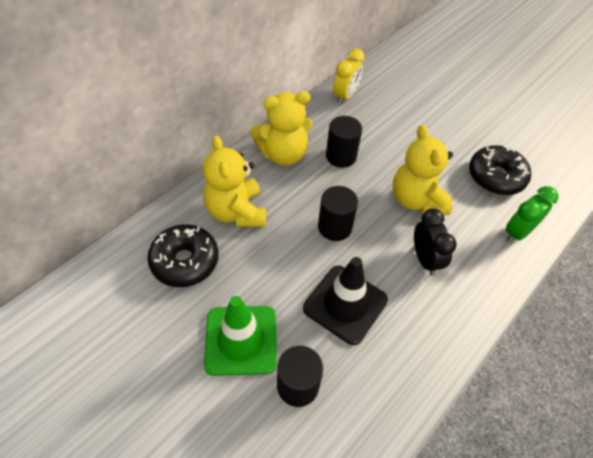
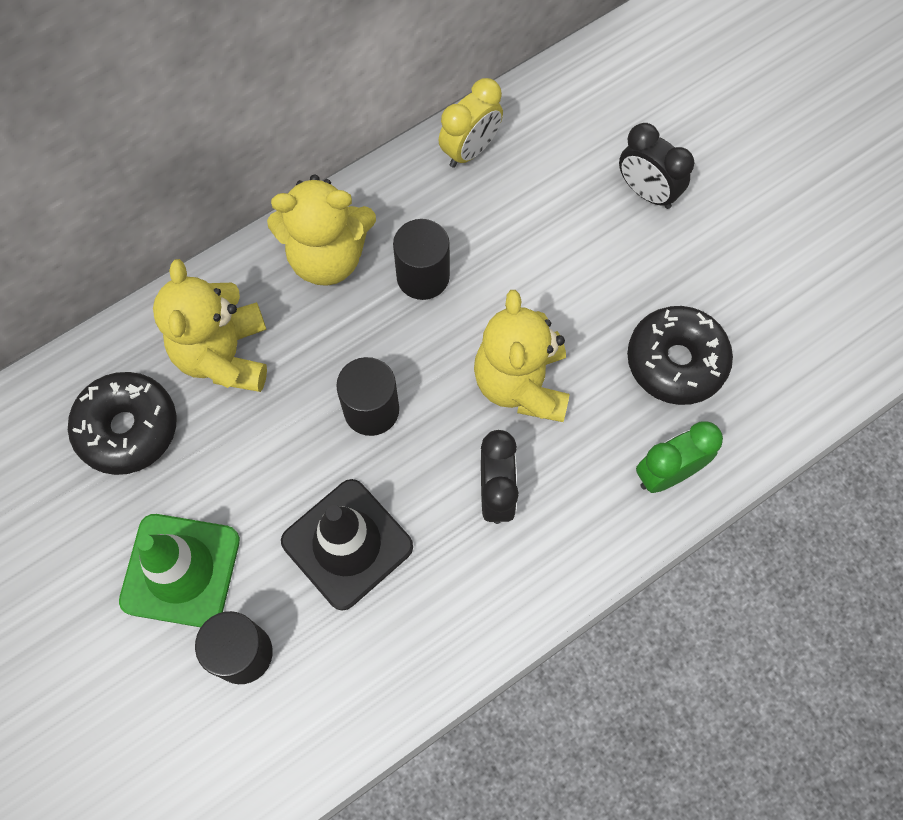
camera: 15 degrees right, 15 degrees up
(445, 103) = (647, 192): none -> black clock

